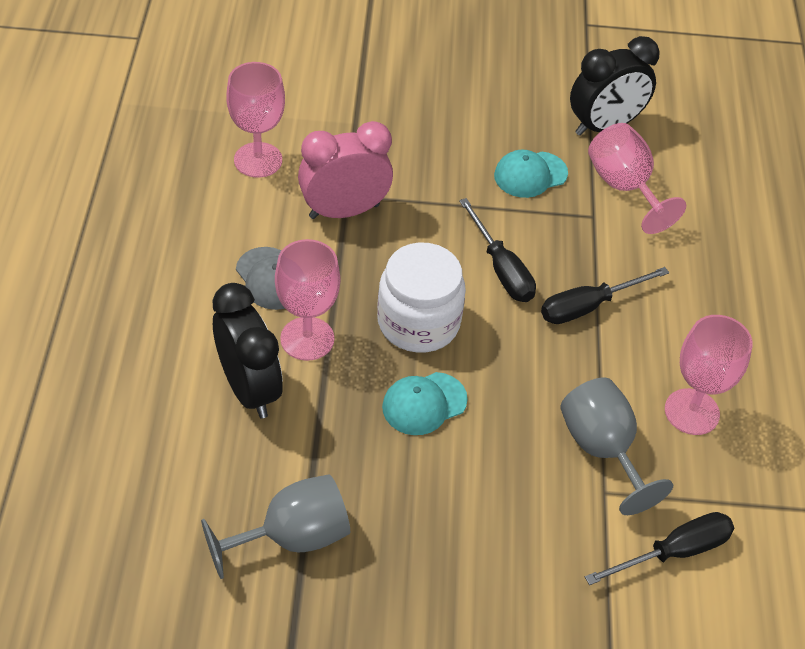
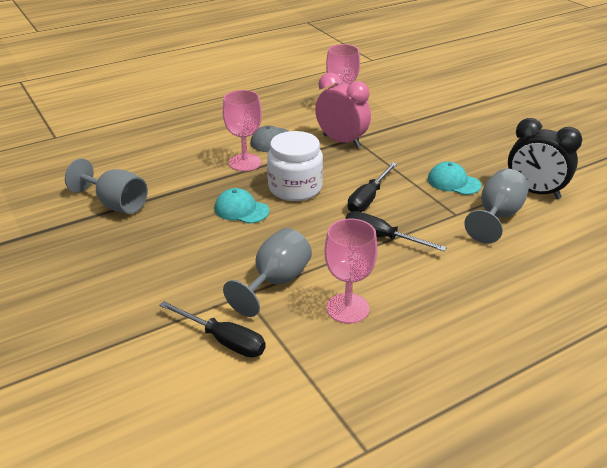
camera: 60 degrees right, 15 degrees down
(249, 389) = (195, 160): black clock -> none
(624, 187) = (497, 216): pink goblet -> grey goblet

